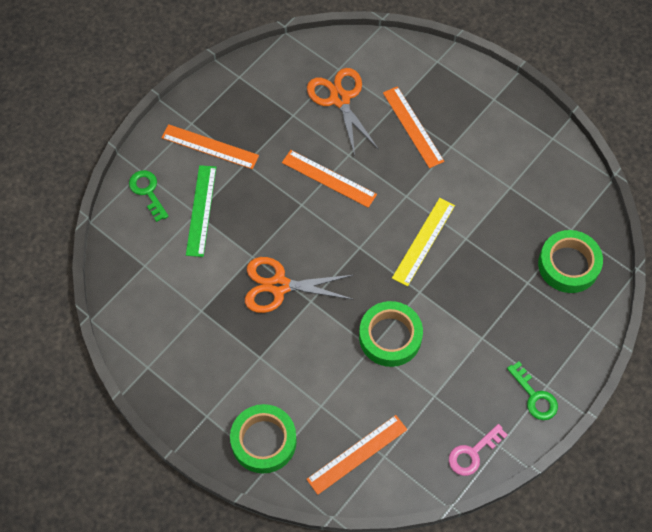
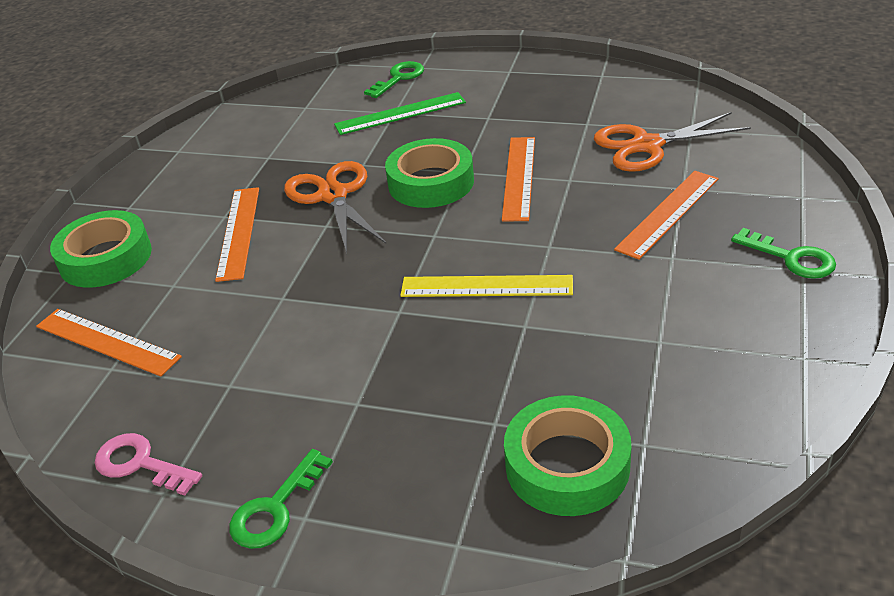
camera: 70 degrees right, 25 degrees down
(210, 147) = (488, 91): orange ruler -> orange ruler (238, 232)
(340, 99) = (647, 145): orange scissors -> orange scissors turned 150 degrees counterclockwise
(390, 337) = (307, 309): green tape -> green tape (431, 182)
(483, 98) = (791, 258): none -> green key

